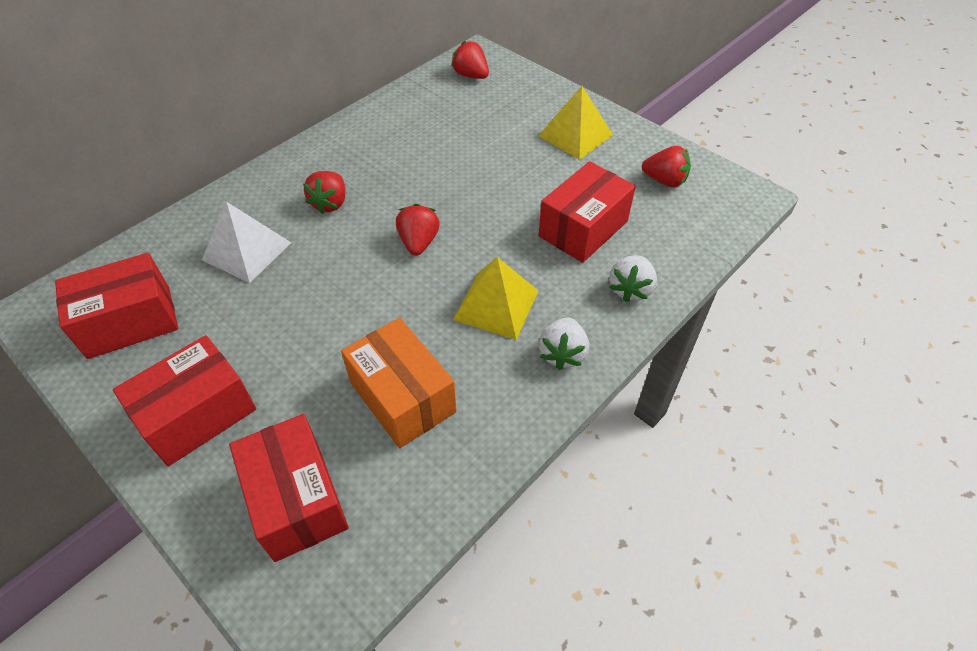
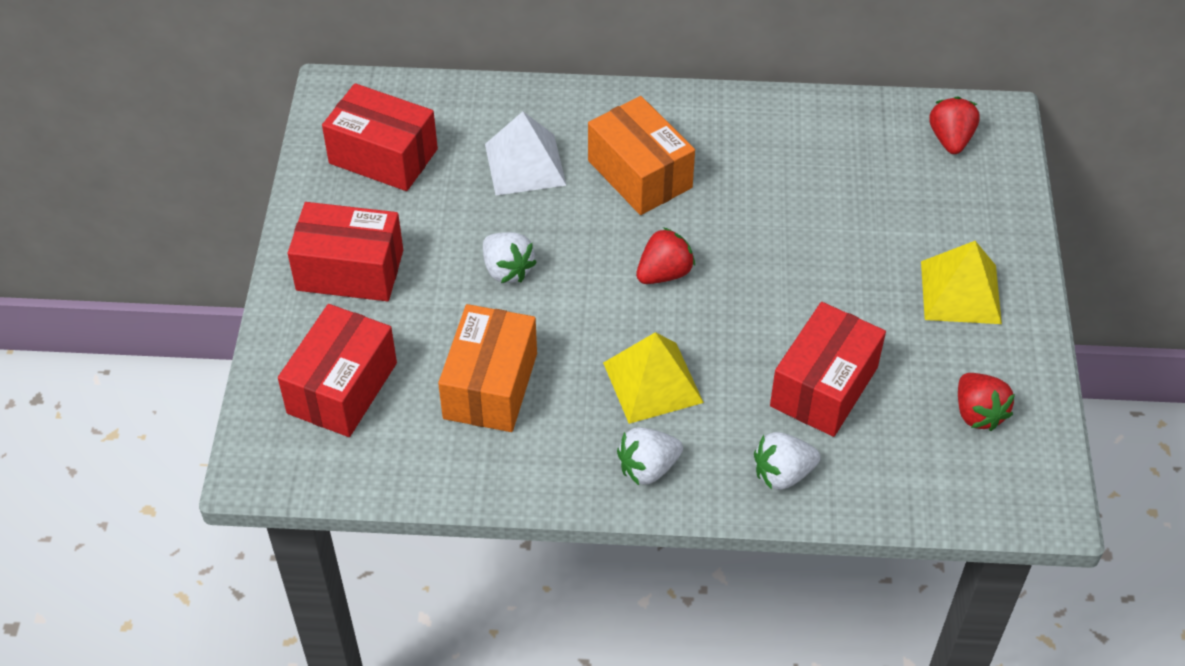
camera: 50 degrees right, 0 degrees up
(318, 319) = (507, 270): none -> white strawberry
(330, 203) = (639, 174): red strawberry -> orange box
(583, 228) = (823, 386): red box -> red box turned 60 degrees counterclockwise

